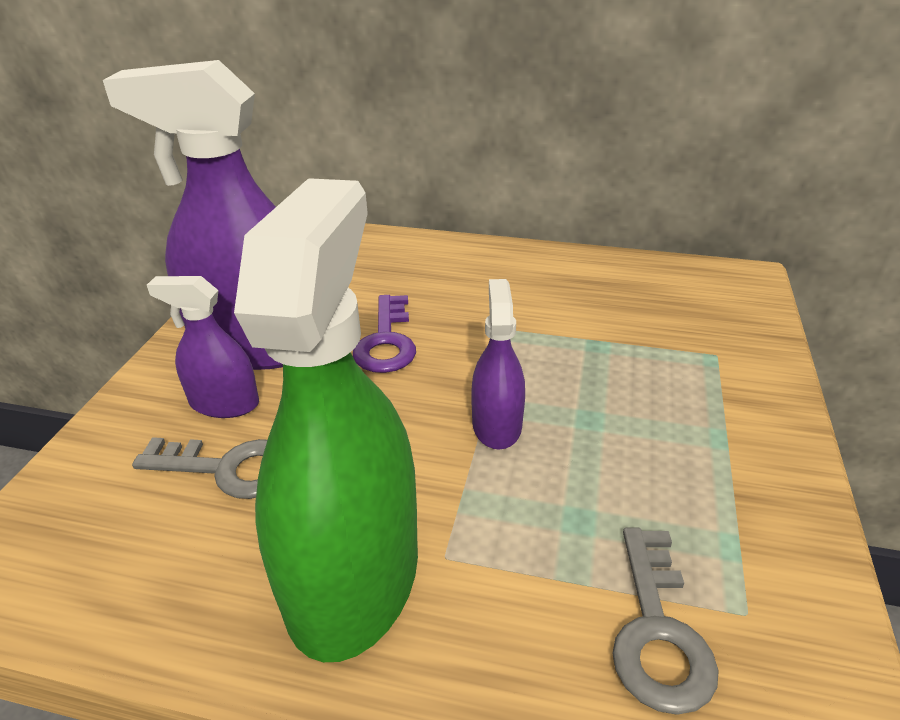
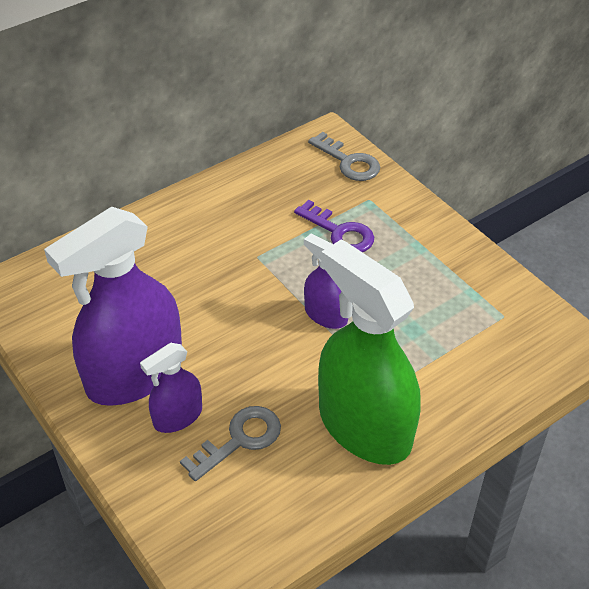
camera: 50 degrees left, 10 degrees up
(386, 341) = (204, 314): purple key -> purple key (340, 232)
(657, 631) = (486, 347): grey key -> grey key (349, 162)

